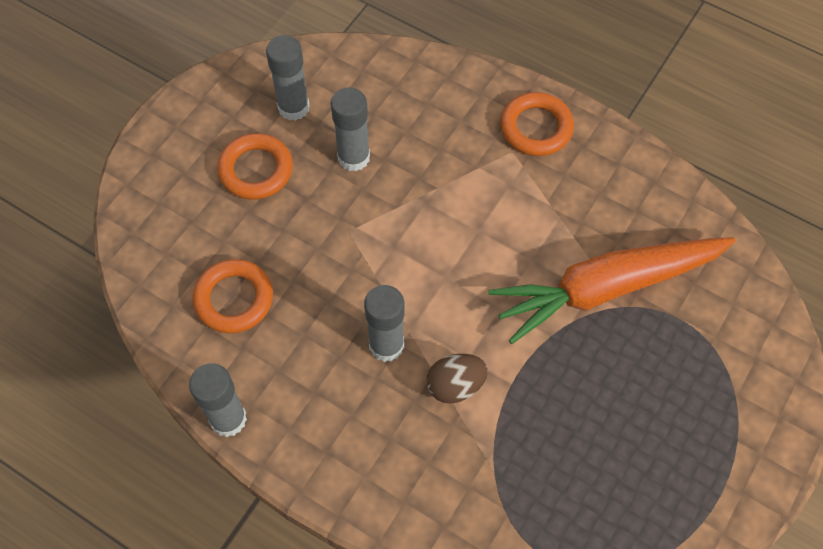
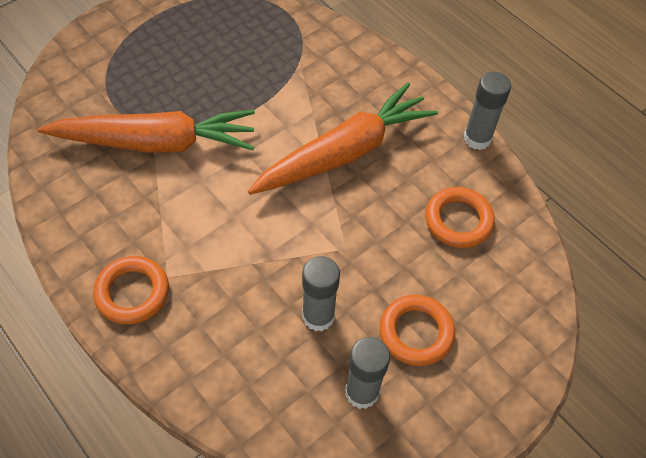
camera: 165 degrees left, 5 degrees down
(386, 345) = (344, 152): grey glue stick -> orange carrot
(455, 386) = (303, 113): brown egg -> none

